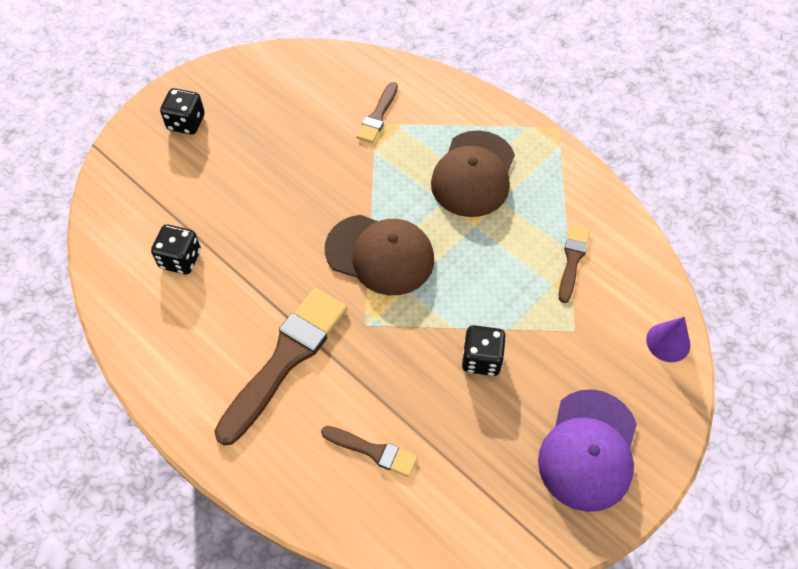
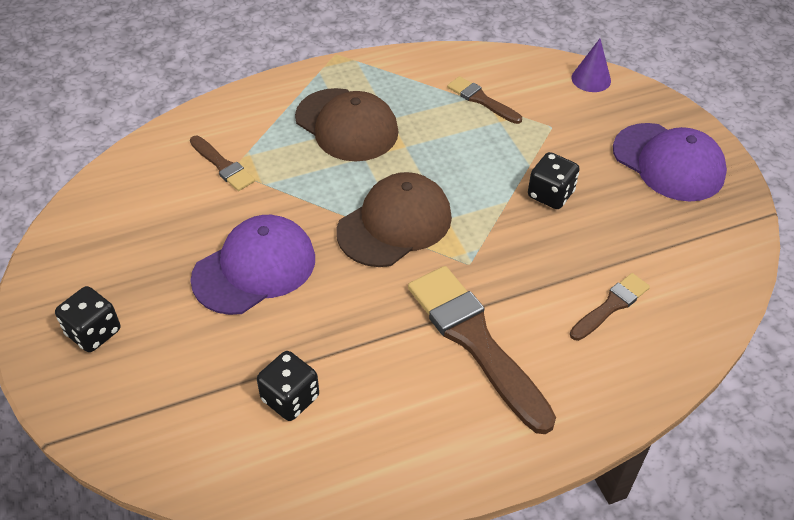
camera: 65 degrees left, 10 degrees down
(286, 184) = (255, 268): none -> purple cap

